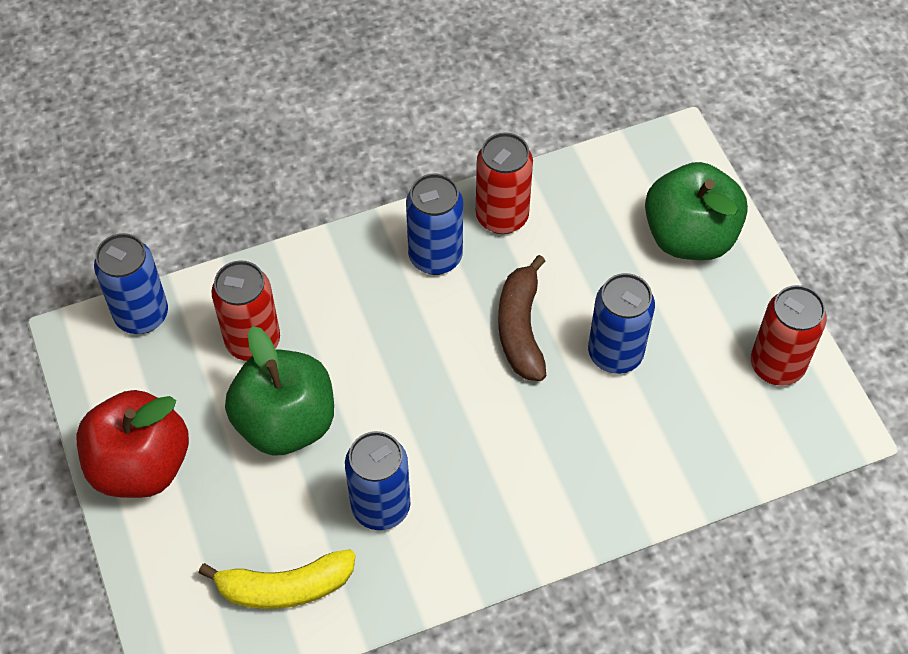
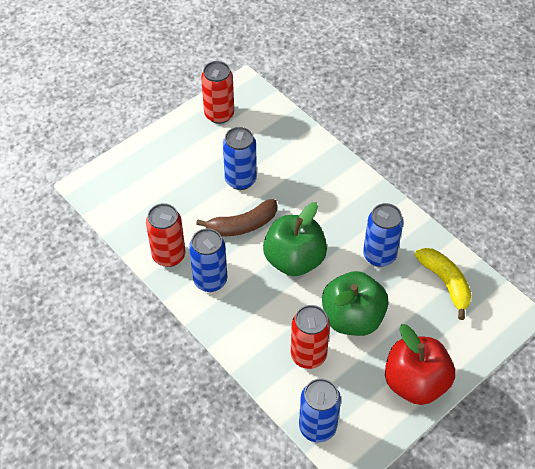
camera: 110 degrees left, 5 degrees down
(689, 236) = (151, 166): green apple -> green apple (294, 260)

